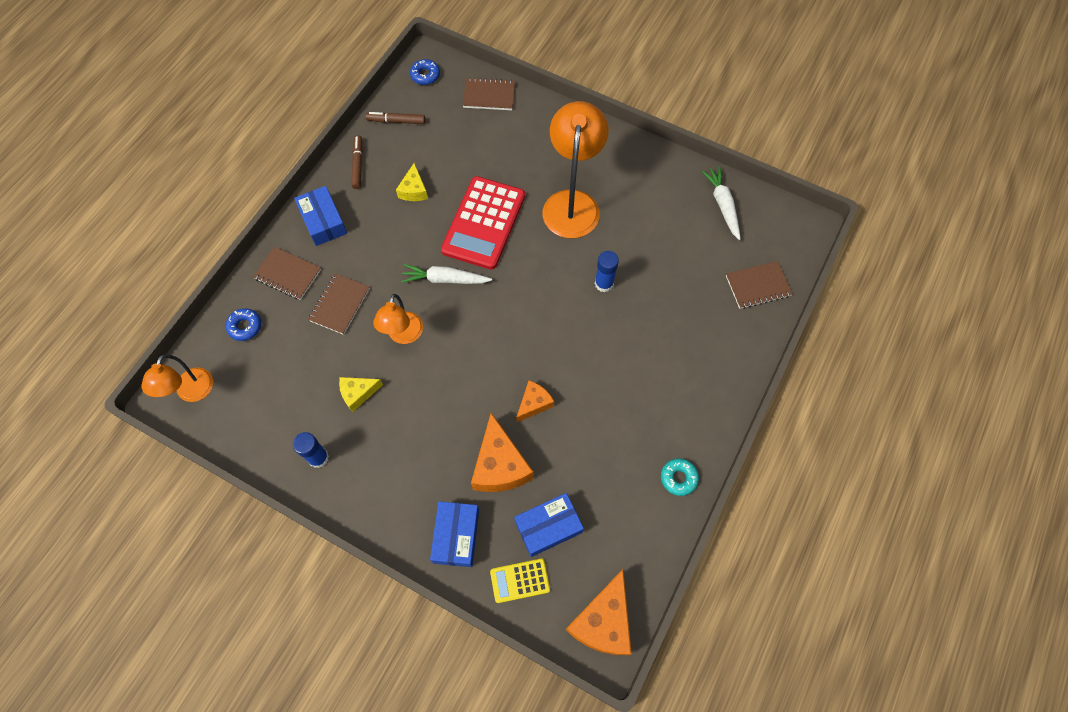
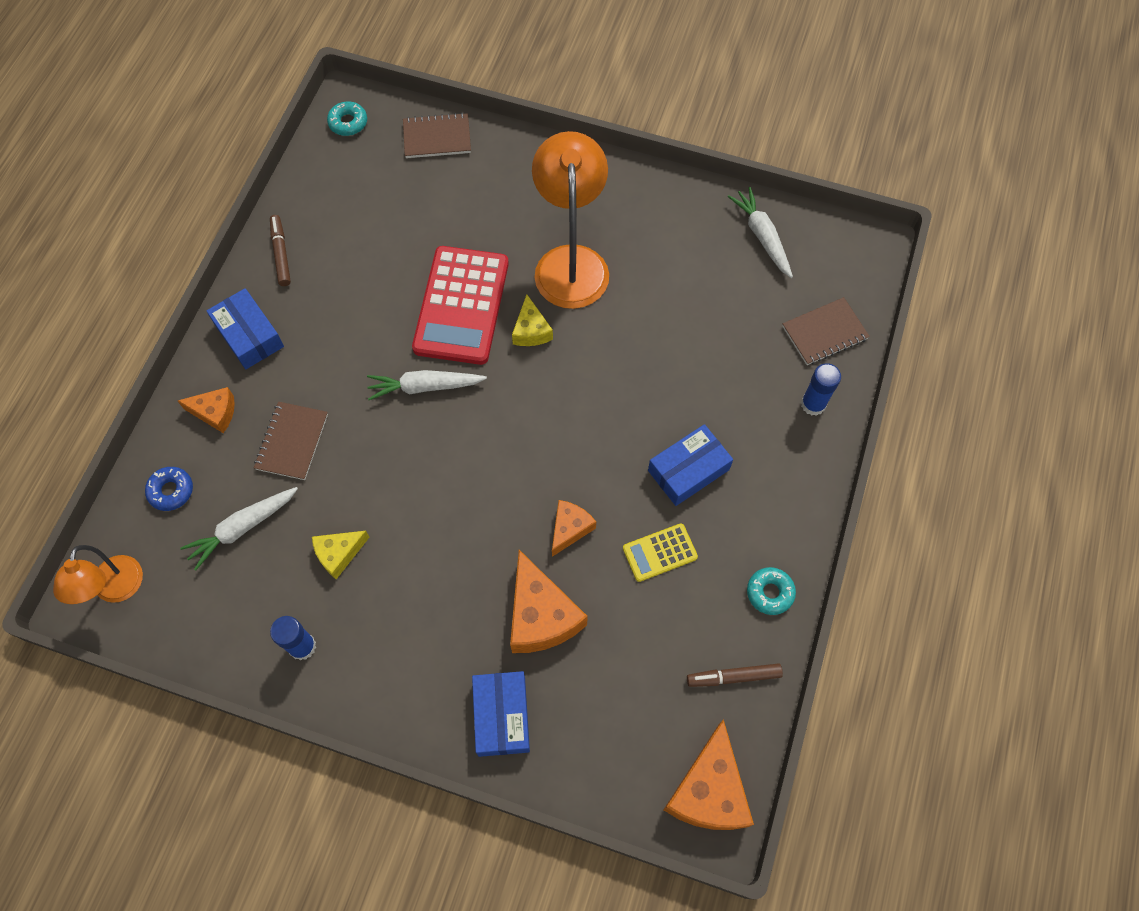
camera: 10 degrees left, 0 degrees up
(288, 274) = (215, 412): brown notebook -> orange cheese
(291, 362) = (242, 528): none -> white carrot
(396, 121) = (321, 188): brown marker -> brown marker (733, 677)
(403, 335) = (384, 468): orange lamp -> none
(414, 190) = (361, 276): yellow cheese -> yellow cheese (531, 330)
(425, 75) = (348, 123): blue donut -> turquoise donut
(520, 580) = (594, 758): yellow calculator -> yellow calculator (659, 552)
(548, 527) = (617, 683): blue box -> blue box (688, 470)
(604, 283) = (630, 360): blue glue stick -> blue glue stick (813, 404)

